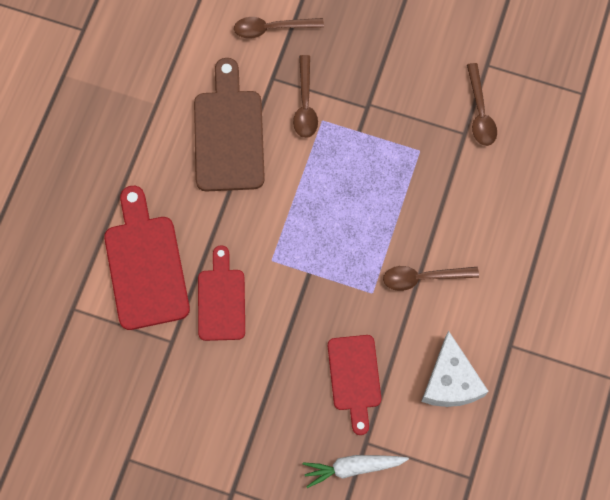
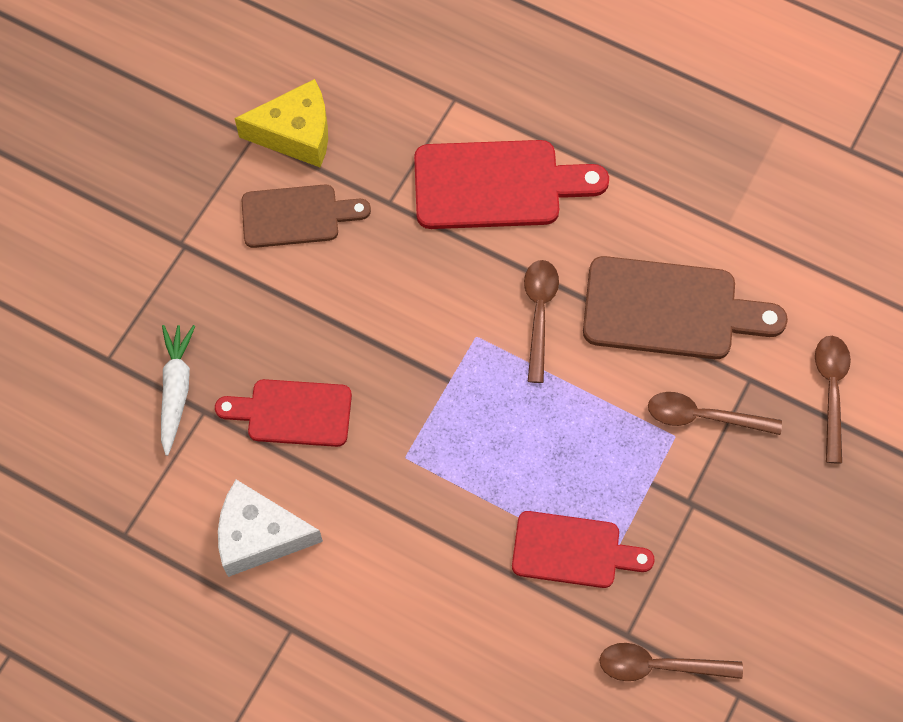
camera: 100 degrees right, 5 degrees down
(120, 425) = (296, 134): none -> yellow cheese
(193, 409) = (296, 216): none -> brown cutting board
(221, 300) = (432, 267): red cutting board -> red cutting board (573, 551)
(423, 278) = (413, 529): brown spoon -> brown spoon (539, 314)

